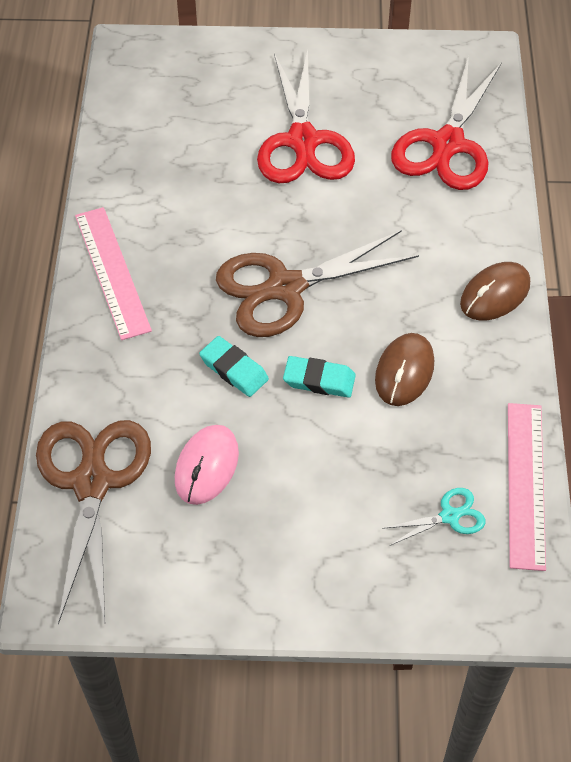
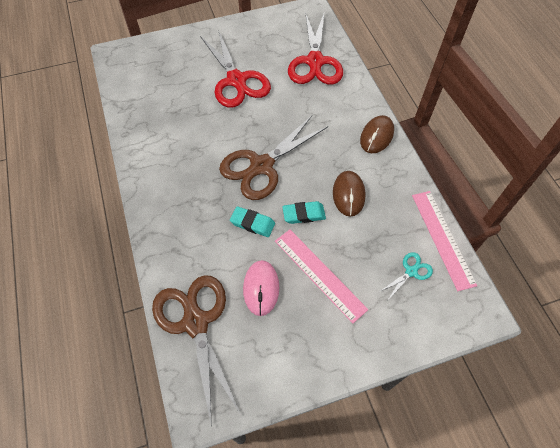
camera: 20 degrees left, 5 degrees up
(112, 272) = (157, 186): pink ruler -> pink ruler (320, 274)

